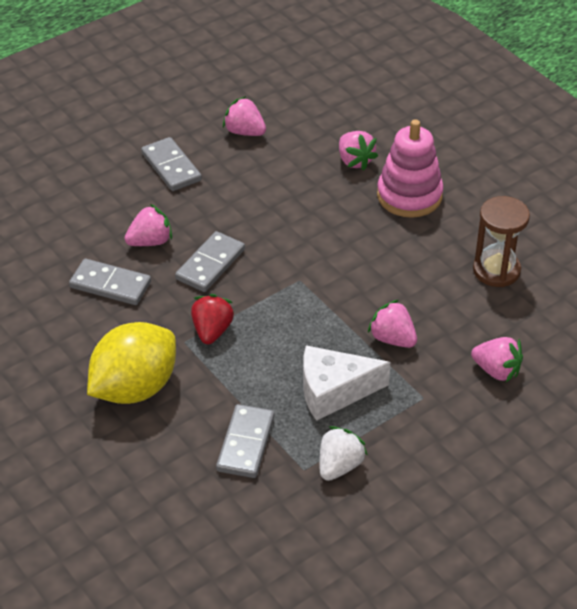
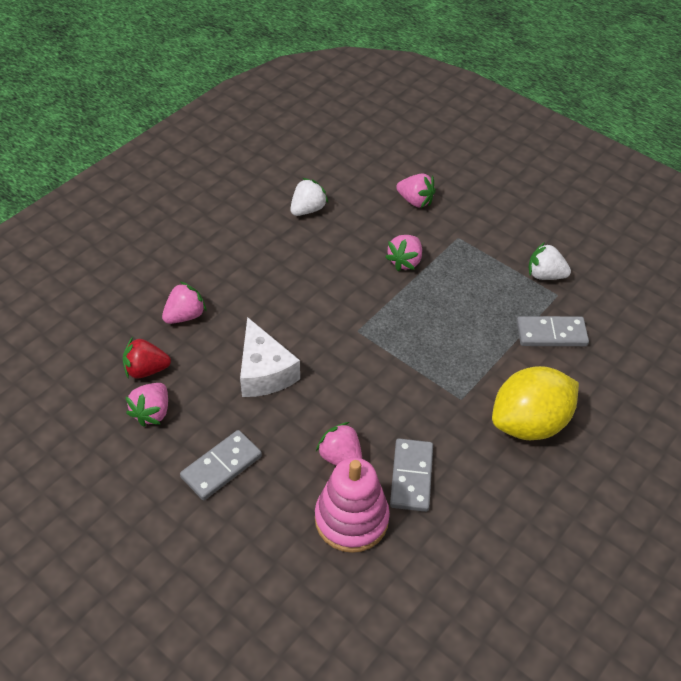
camera: 105 degrees left, 5 degrees up
(134, 388) = (529, 423): yellow lemon -> yellow lemon turned 60 degrees counterclockwise
(210, 264) = (358, 400): grey domino -> none
(212, 331) = (441, 381): red strawberry -> red strawberry (146, 370)
(334, 391) = (474, 288): white cheese -> white cheese (264, 372)
(409, 195) = (227, 271): pink stacking toy -> pink stacking toy (351, 519)
(496, 270) = (308, 209): brown hourglass -> white strawberry
(496, 371) = (415, 201): pink strawberry -> pink strawberry turned 105 degrees clockwise

